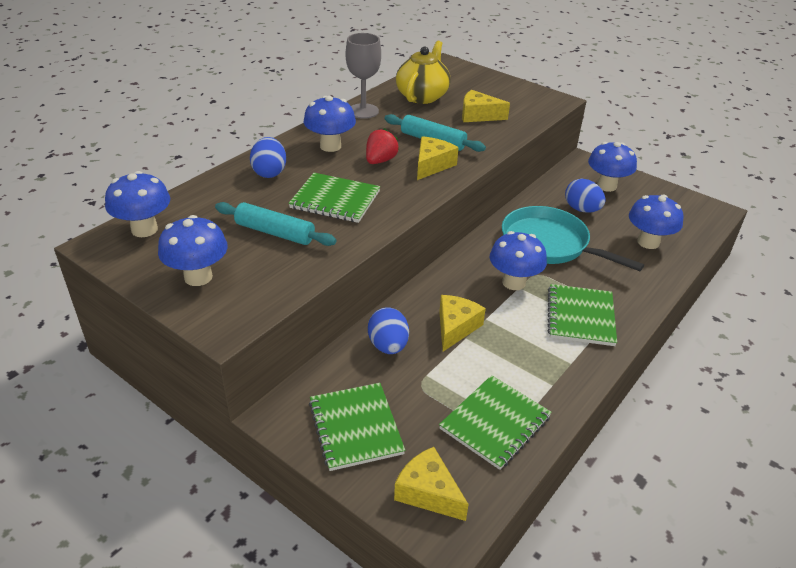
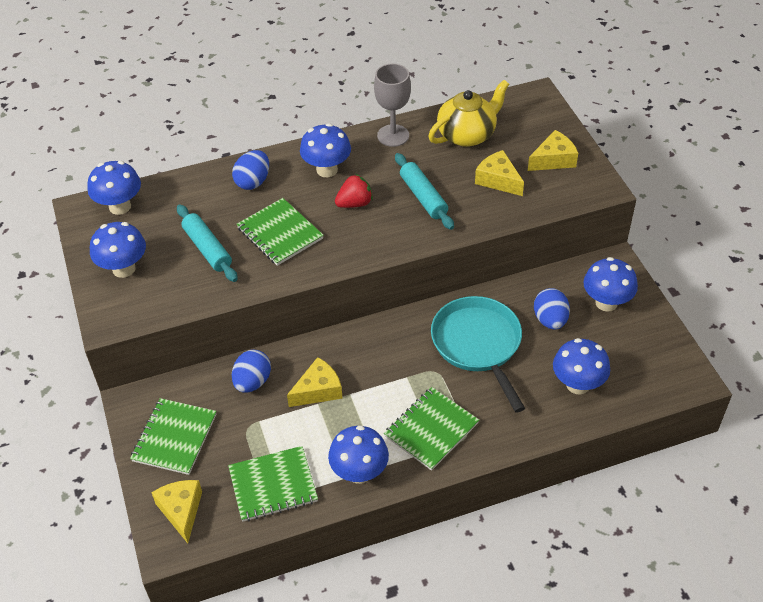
camera: 35 degrees right, 10 degrees up
(432, 165) = (395, 226): yellow cheese -> yellow cheese (553, 160)
(514, 282) = (406, 370): blue mushroom -> blue mushroom (359, 472)

